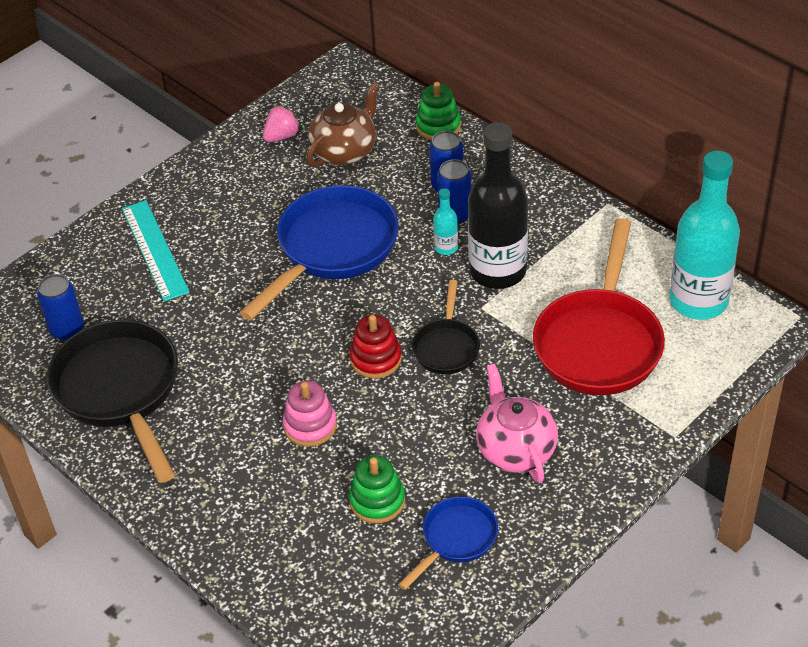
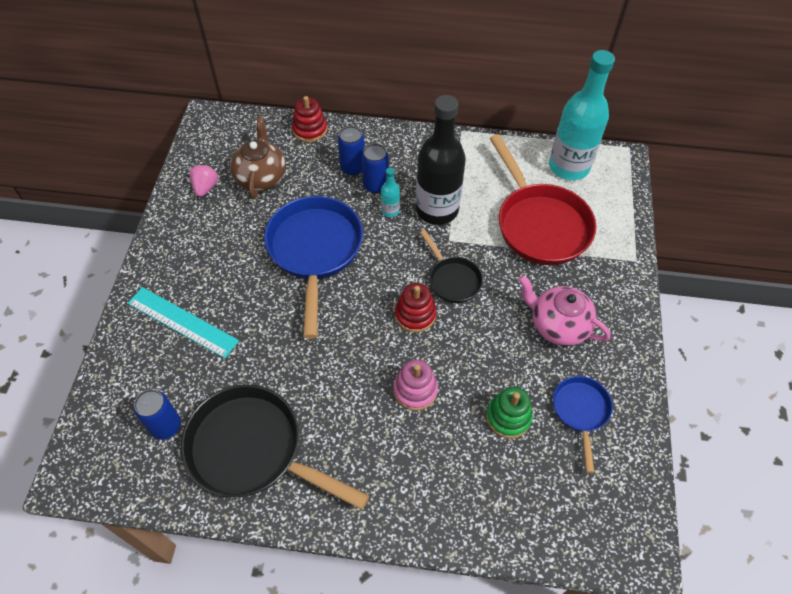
camera: 40 degrees left, 10 degrees up
(438, 126) = (310, 130): green stacking toy -> red stacking toy

